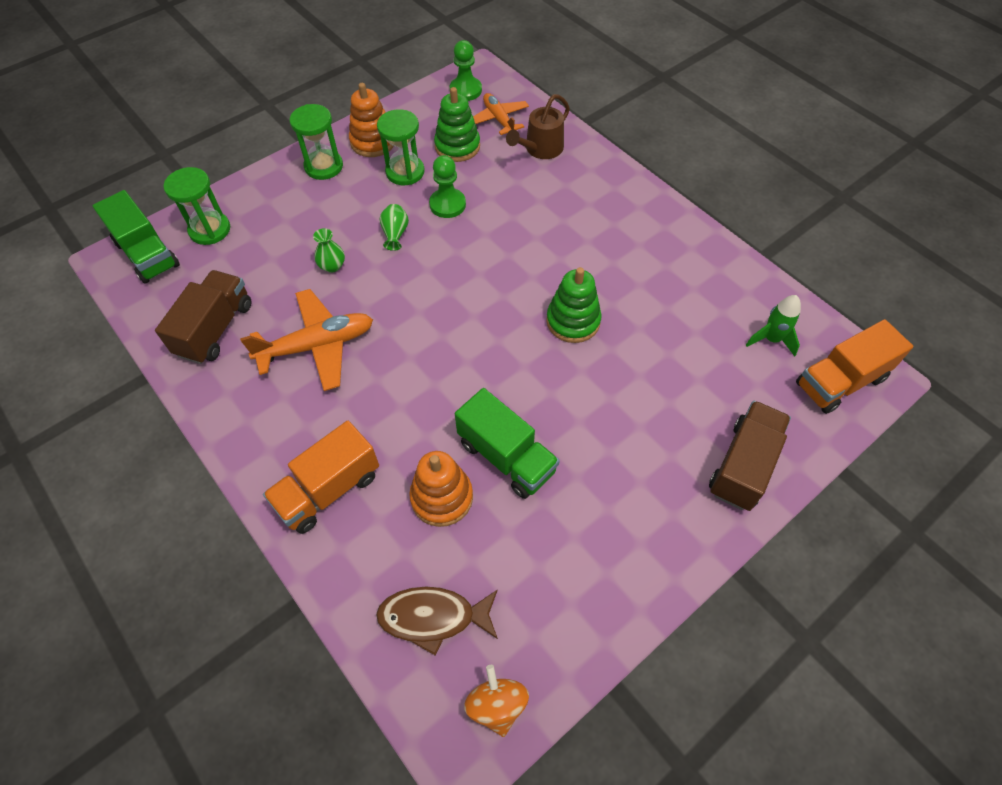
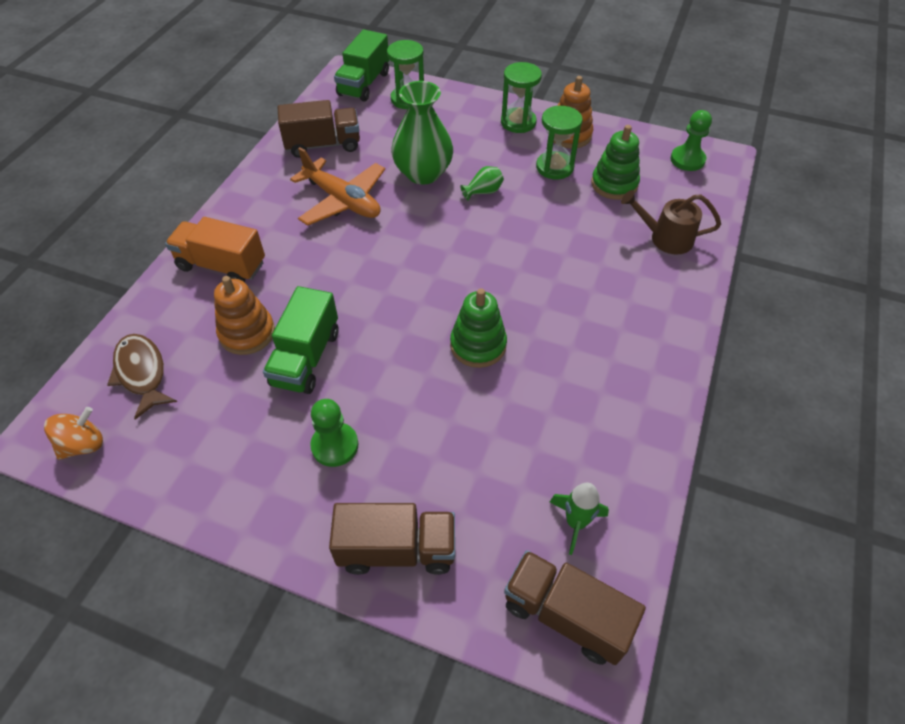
camera: 60 degrees right, 5 degrees down
(332, 266) = (423, 173): green vase -> green vase, size x2.28
(447, 204) = (542, 207): green pawn -> green pawn (335, 445)
(499, 119) = (674, 195): orange plane -> none
(840, 381) = (566, 615): orange truck -> brown truck

